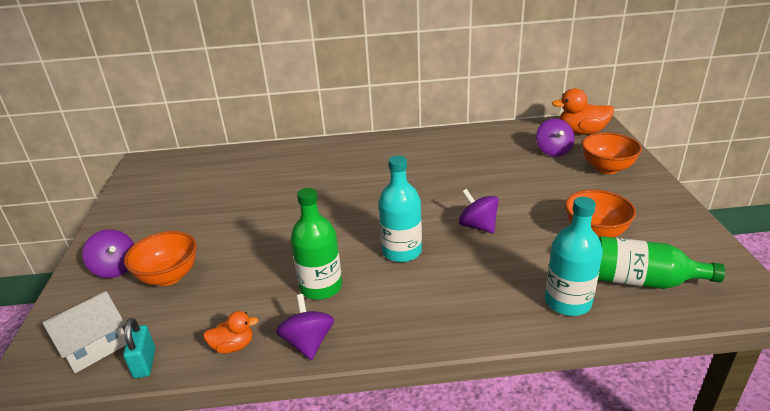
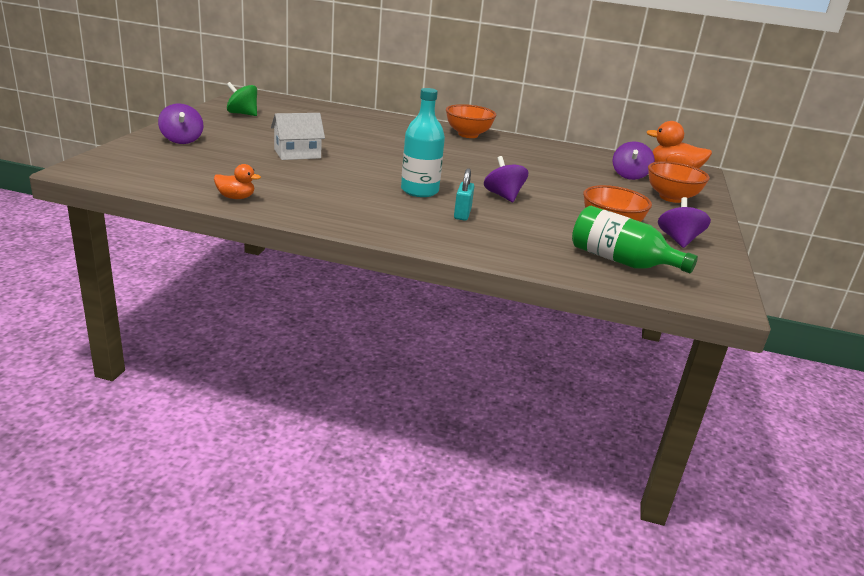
camera: 15 degrees right, 5 degrees down
(94, 347) = (135, 171): white house -> white house (297, 154)
(145, 363) = (164, 187): turquoise padlock -> turquoise padlock (462, 214)
(153, 197) = (242, 114): none -> green spinning top
(169, 276) = (218, 154): orange bowl -> orange bowl (468, 135)
(308, 342) = (294, 211): purple spinning top -> purple spinning top (678, 240)
(321, 287) = (332, 190): green bottle -> none
(567, 302) = (536, 252): turquoise bottle -> none

